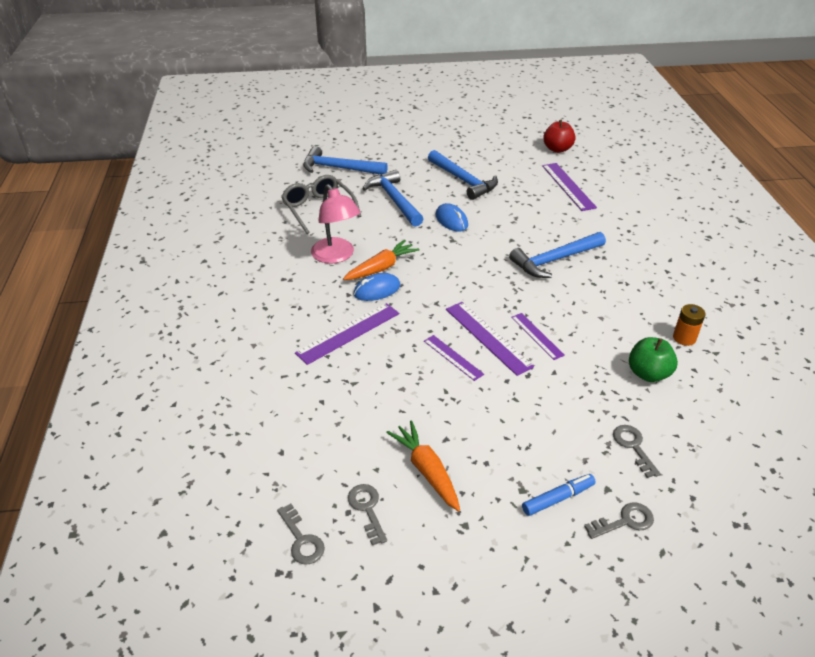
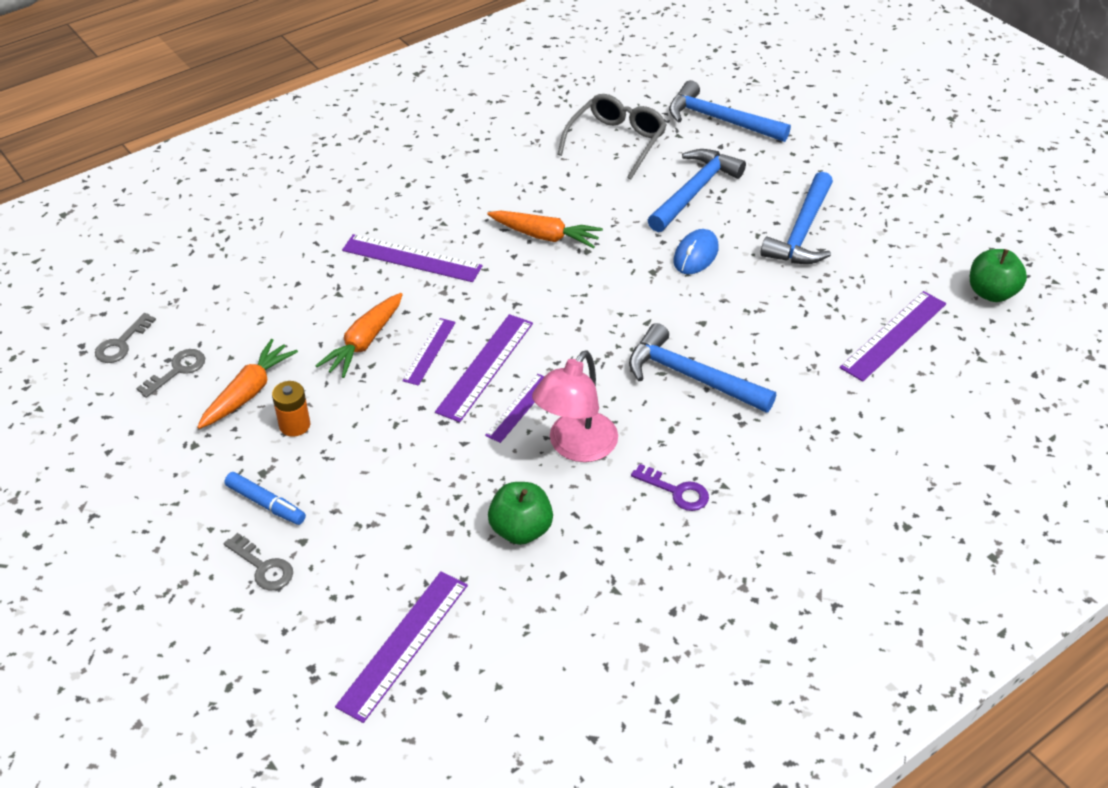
camera: 60 degrees right, 5 degrees up
(336, 256) = (537, 194): pink lamp -> pink lamp (576, 447)
(339, 168) = (719, 120): blue hammer -> blue hammer turned 45 degrees counterclockwise
(377, 290) = (501, 249): blue mouse -> none
(419, 386) = (364, 342): none -> orange carrot
(557, 149) = (991, 293): red apple -> green apple
(633, 447) = (381, 547): grey key -> none
(646, 300) = (676, 491): none -> purple key
(684, 338) = (621, 550): orange battery -> orange battery (294, 425)
(730, 465) = (404, 644): none -> purple ruler

